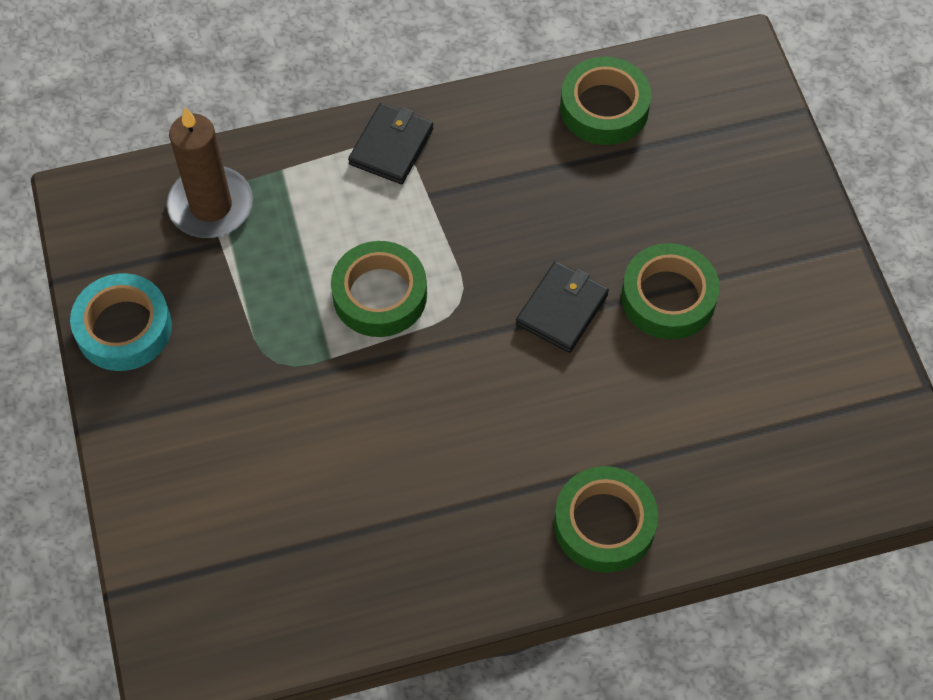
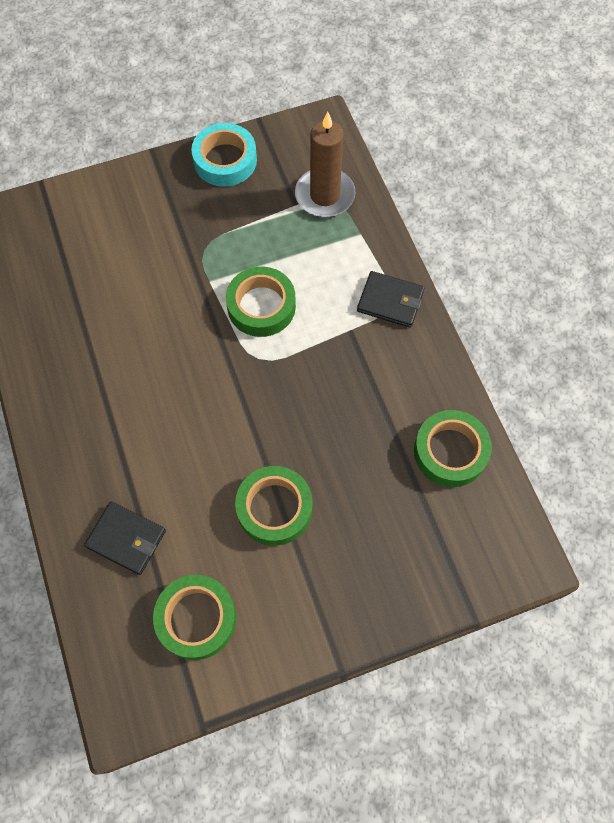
camera: 85 degrees right, 5 degrees up
(562, 309) = (258, 429): black wallet -> black wallet (126, 539)
(604, 524) = (81, 468): green tape -> green tape (196, 618)

